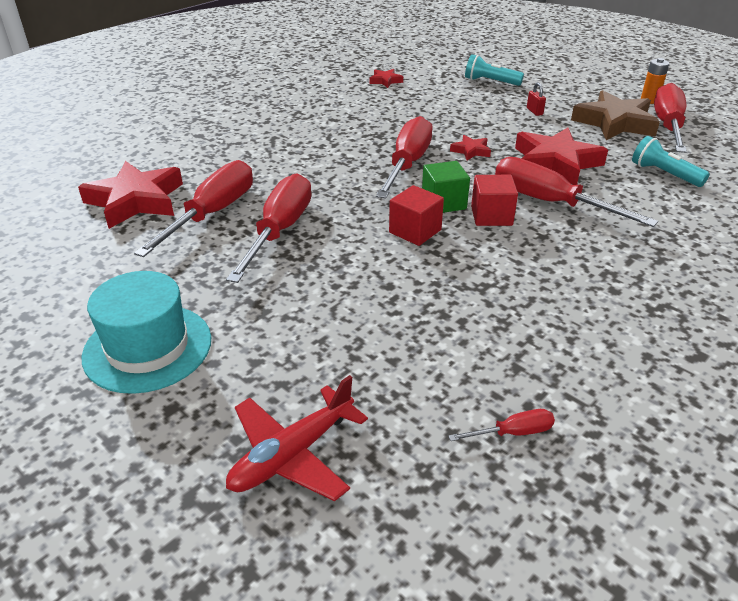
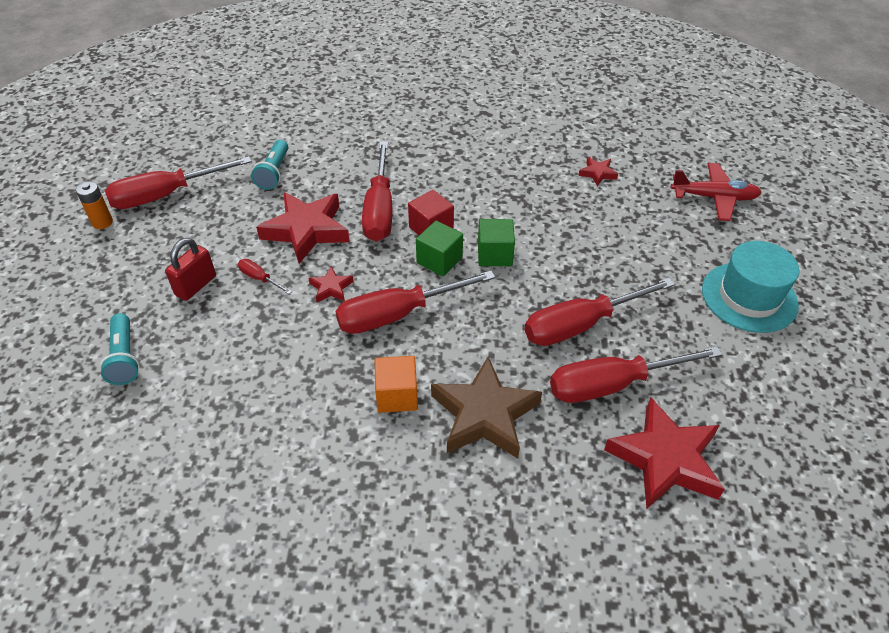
camera: 130 degrees left, 10 degrees up
(339, 139) = (397, 395): none -> orange cube
(385, 81) = (191, 461): red star -> red star (597, 173)
(415, 231) = (494, 255): red cube -> green cube
(513, 432) = (609, 145): red screwdriver -> red screwdriver (260, 278)
(534, 111) = (196, 286): red padlock -> red padlock, size x1.71
(615, 123) = (184, 226): brown star -> brown star (484, 414)

